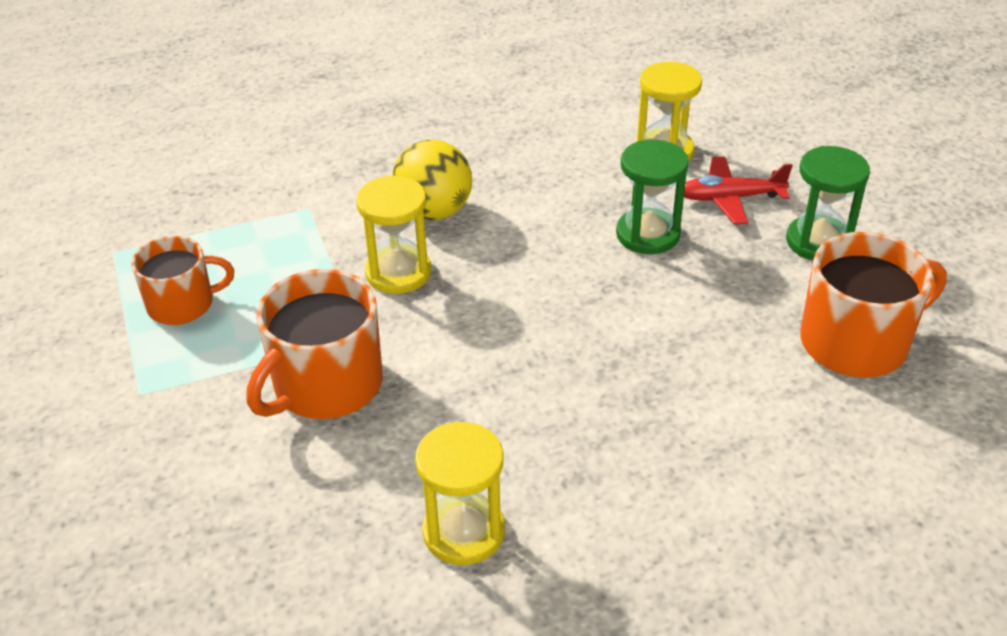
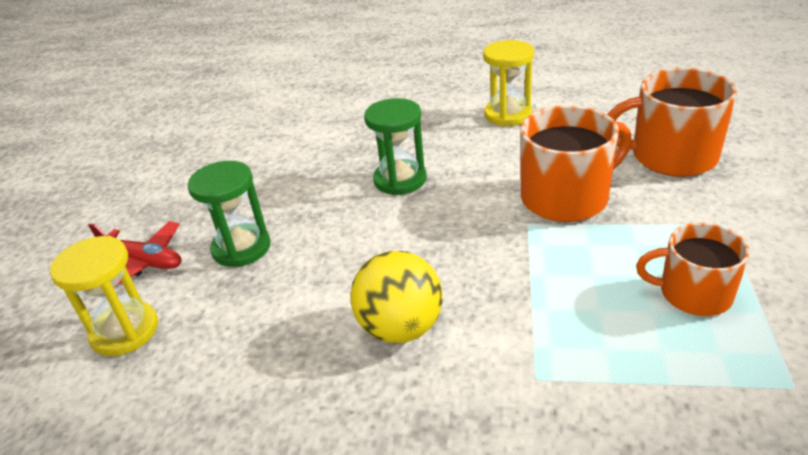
camera: 150 degrees left, 5 degrees down
(398, 272) = (471, 270): yellow hourglass -> none
(818, 242) = (139, 209): green hourglass -> green hourglass (400, 180)
(856, 342) = (211, 149): orange mug -> orange mug (671, 156)

